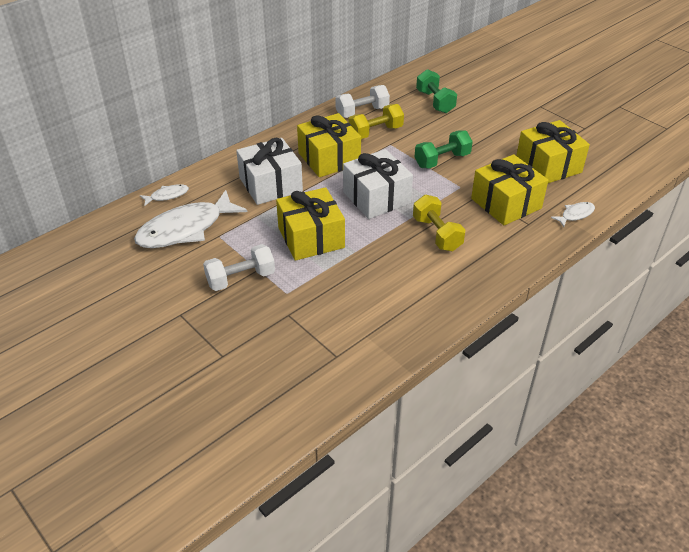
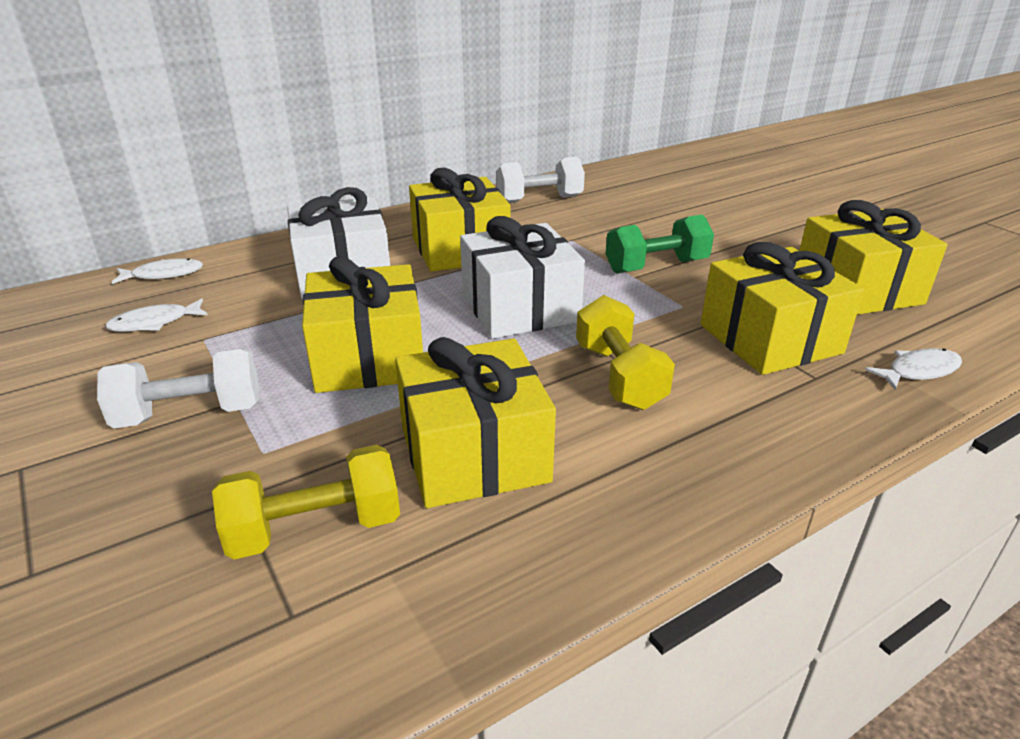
camera: 10 degrees right, 10 degrees down
(186, 229) = (154, 323): white fish -> white fish, size x0.44
(375, 132) = (552, 224): yellow dumbbell -> yellow dumbbell (315, 528)
(382, 282) = (474, 454): none -> yellow gift
(435, 102) = (661, 196): green dumbbell -> none

